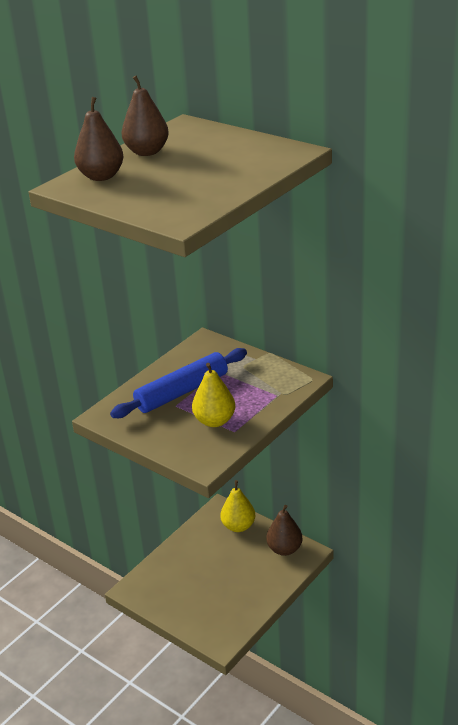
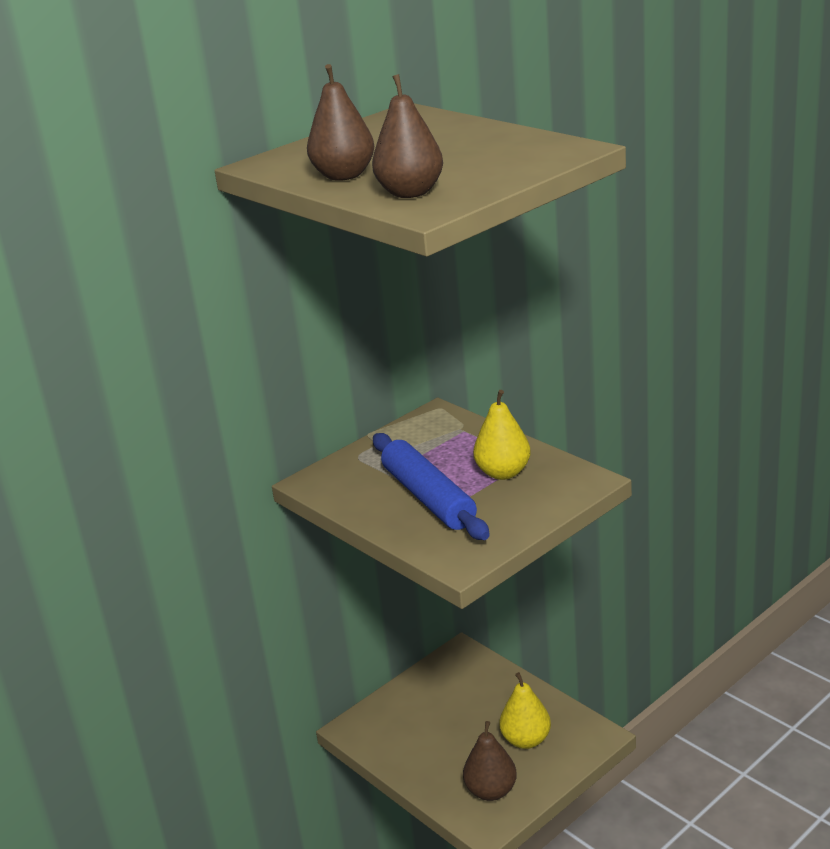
camera: 80 degrees left, 5 degrees down
(238, 526) = (393, 711): yellow pear -> yellow pear (526, 740)
(284, 549) = (450, 671): brown pear -> brown pear (491, 791)

